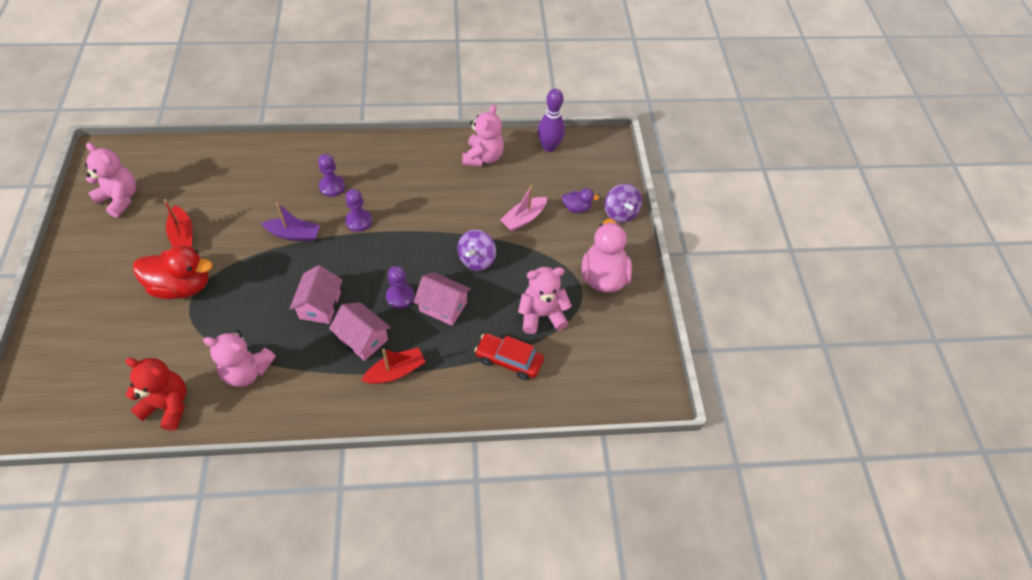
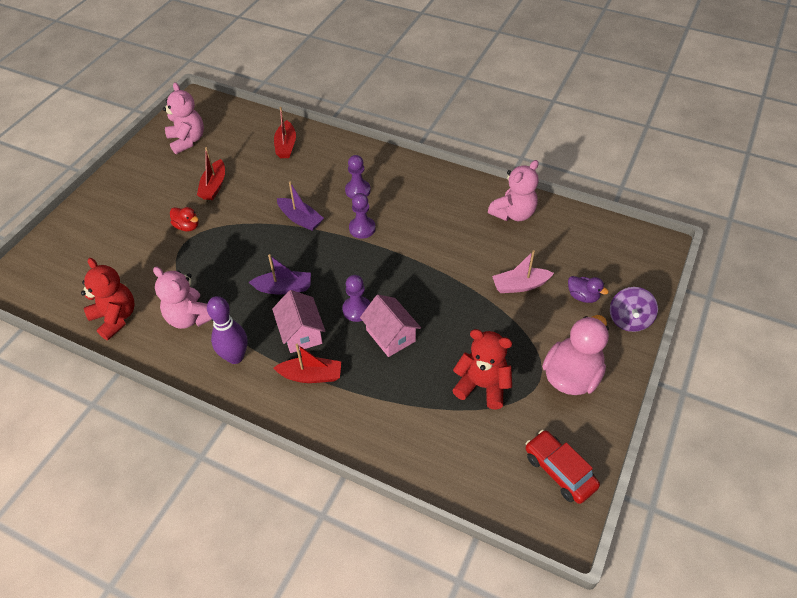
camera: 35 degrees right, 5 degrees down
(182, 286) = (187, 226): red duck -> red duck, size x0.50
(232, 167) = (286, 146): none -> red boat
(320, 305) = (284, 288): pink house -> purple boat
(476, 259) = (449, 305): purple spinning top -> none
(509, 360) = (422, 414): red car -> red car (559, 471)
(541, 315) = (482, 386): pink teddy bear -> red teddy bear
(549, 147) = (588, 227): purple bowling pin -> purple bowling pin (235, 357)

